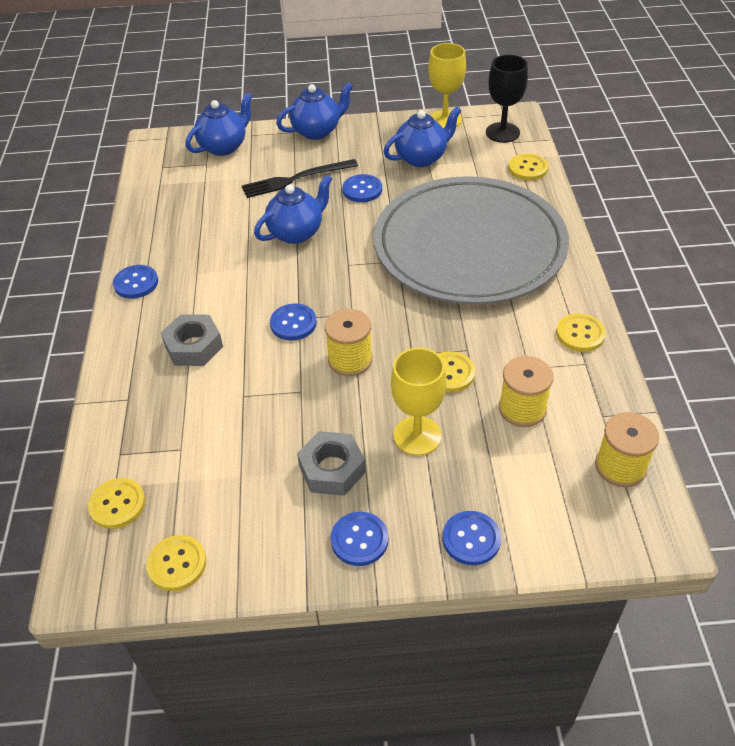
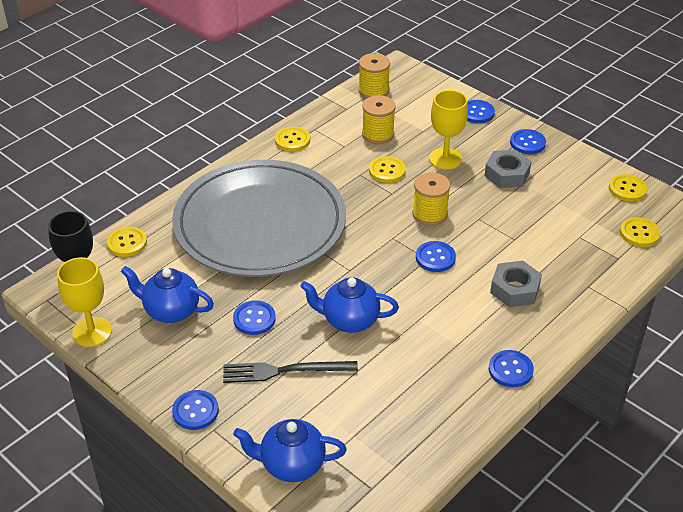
camera: 135 degrees left, 5 degrees down
(296, 179) = (284, 371): black fork -> black fork turned 150 degrees clockwise
(317, 131) = (195, 411): blue teapot -> blue button

